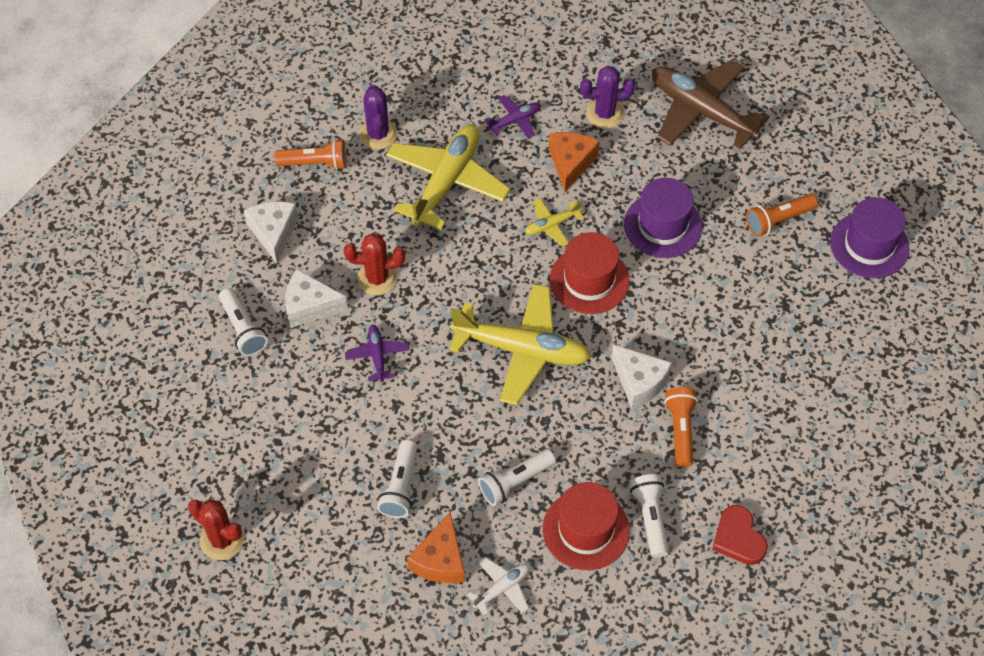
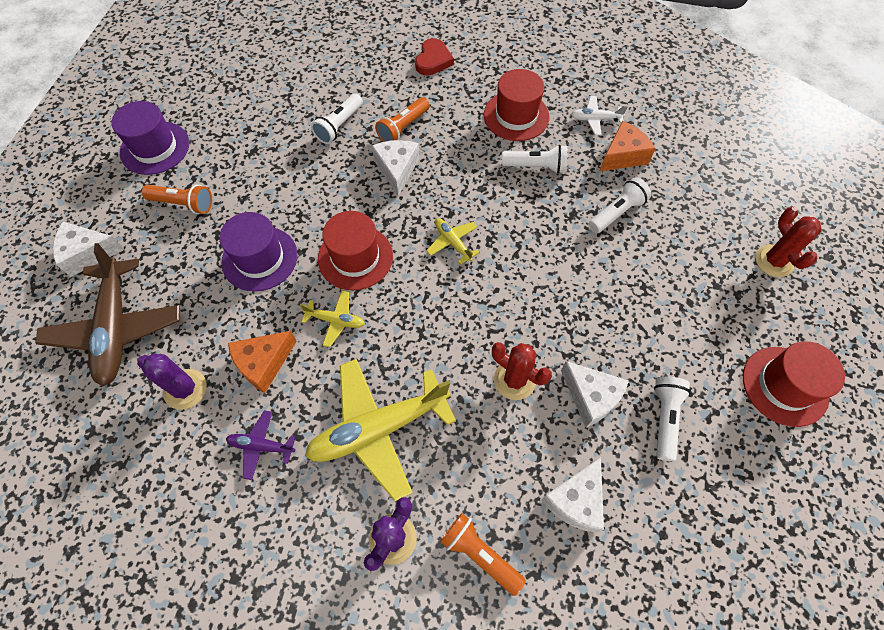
camera: 140 degrees left, 5 degrees up
(159, 421) = (785, 386): none -> red hat
(377, 355) = (564, 314): purple plane -> none
(522, 350) = (452, 242): yellow plane -> yellow plane, size x0.46
(650, 518) = (472, 98): white flashlight -> white flashlight (339, 126)
(794, 137) = (88, 254): none -> white cheese

